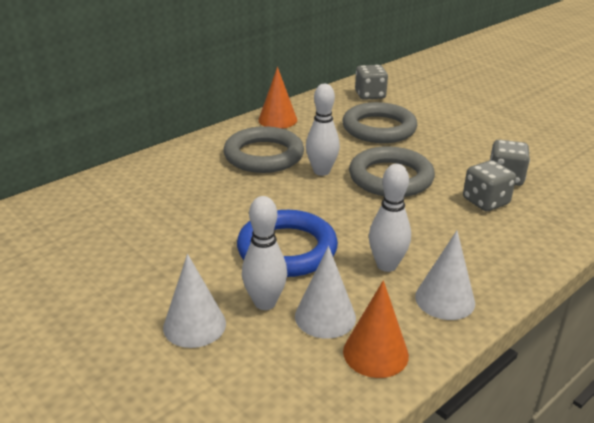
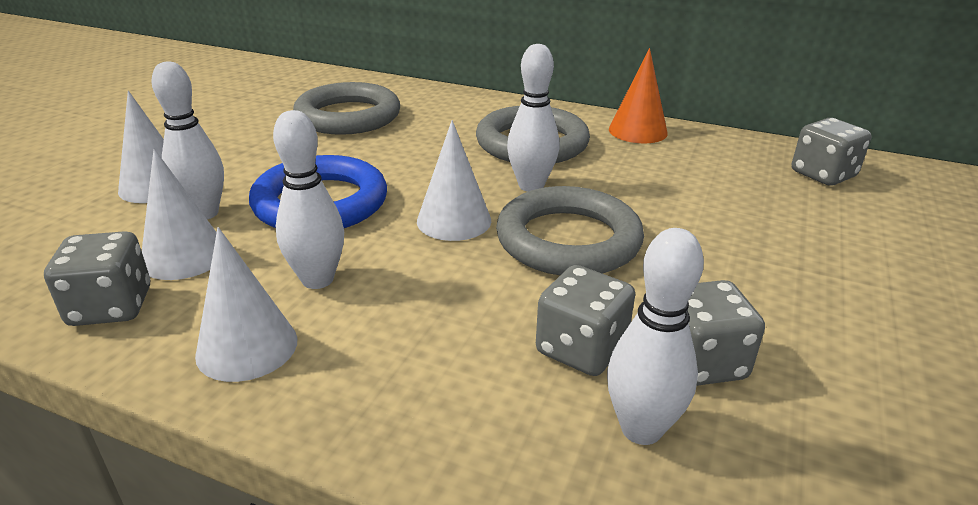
camera: 65 degrees right, 0 degrees up
(346, 206) = (454, 220): none -> white cone
(375, 353) = (111, 307): orange cone -> grey dice
(379, 128) = (717, 202): grey ring -> grey ring (348, 116)
(541, 204) = (641, 429): none -> white bowling pin

